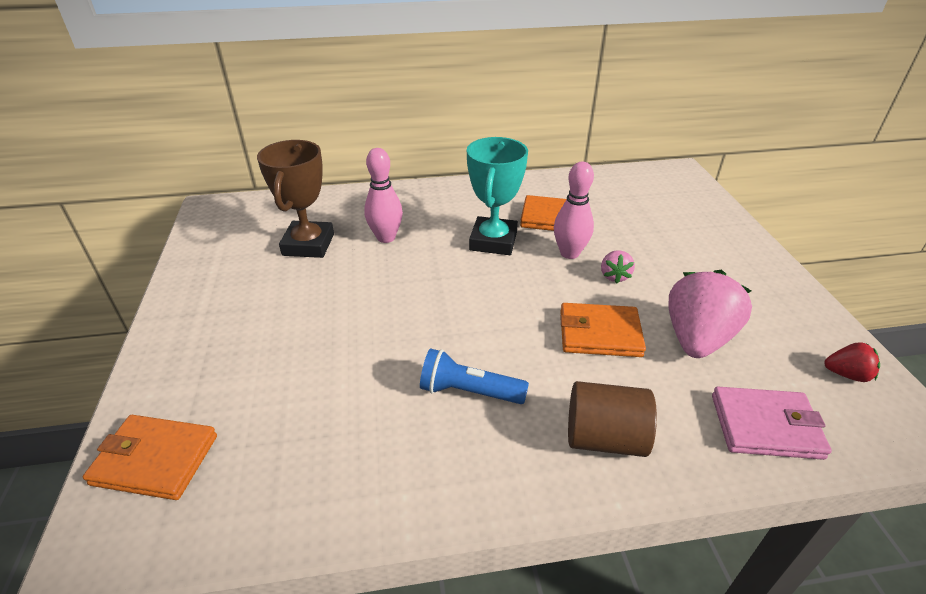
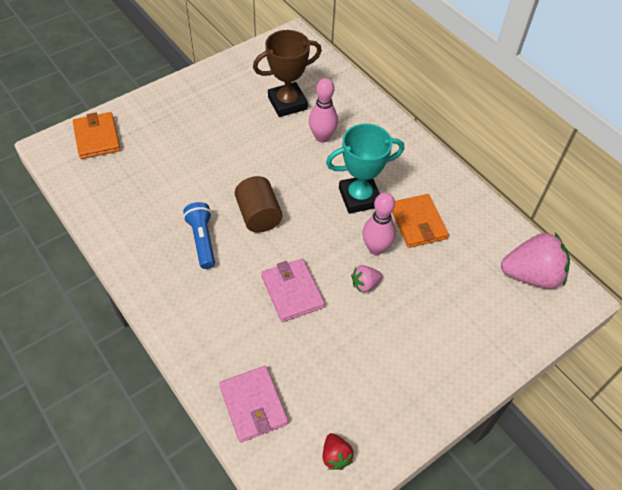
camera: 60 degrees right, 15 degrees up
(599, 333) = (292, 292): orange wallet -> pink wallet
(604, 438) = (199, 318): brown cylinder -> brown cylinder (259, 215)
(696, 338) = (321, 352): pink strawberry -> pink strawberry (531, 275)

